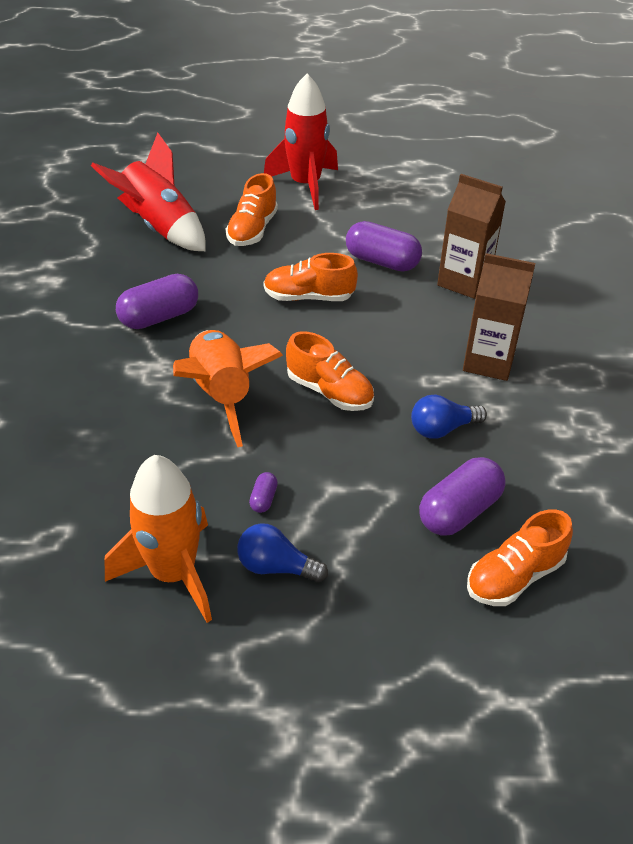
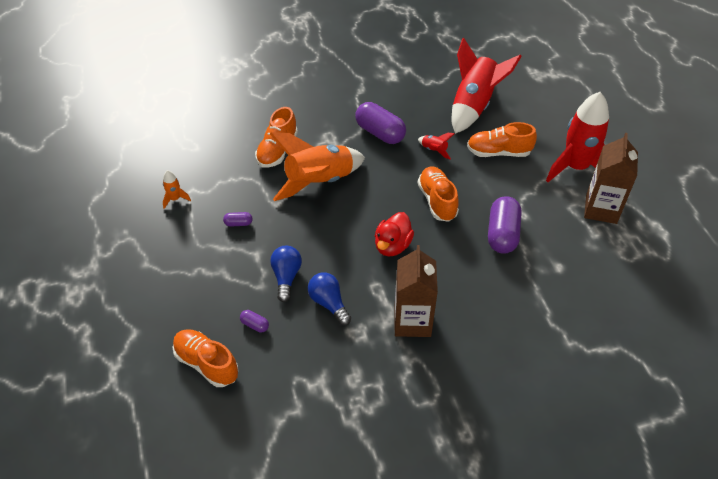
camera: 75 degrees right, 5 degrees up
(173, 573) = (175, 199): orange rocket -> orange rocket, size x0.41
(220, 278) = (434, 150): none -> red rocket
(276, 566) = (189, 241): blue light bulb -> blue light bulb (286, 277)
(329, 391) = (343, 234): orange shoe -> orange shoe (277, 150)
(367, 351) = (392, 246): none -> red duck
(459, 511) = (255, 325): purple capsule -> purple capsule, size x0.45
(464, 281) = (505, 291): brown carton -> brown carton (601, 209)

